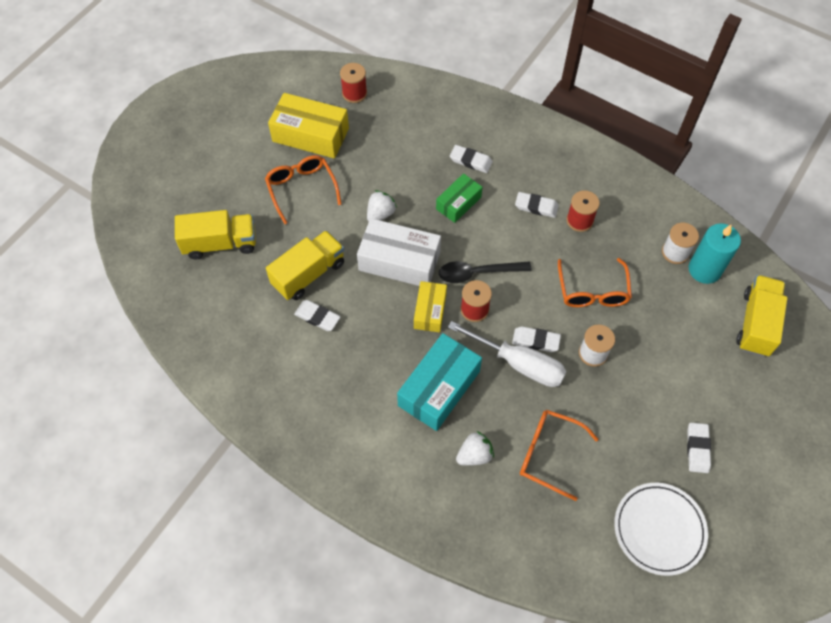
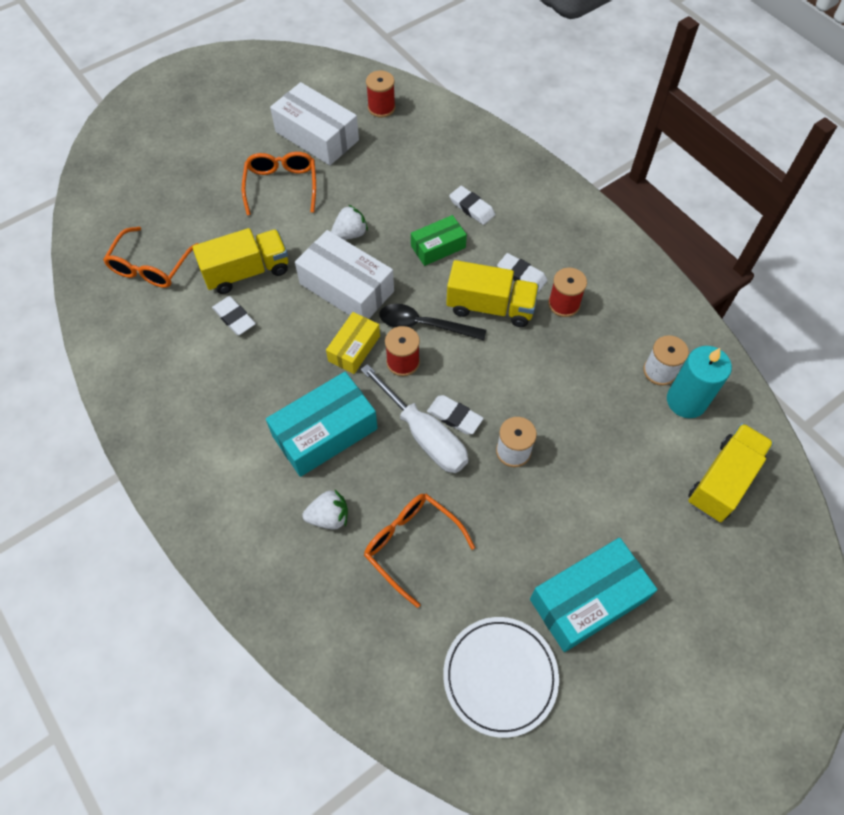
camera: 20 degrees right, 0 degrees up
(220, 243) = (174, 216): yellow truck -> yellow truck (490, 307)
(310, 135) = (317, 136): yellow box -> white box
(592, 291) = (543, 384): orange glasses -> orange glasses (150, 267)
(697, 449) = (588, 600): white eraser -> turquoise box

